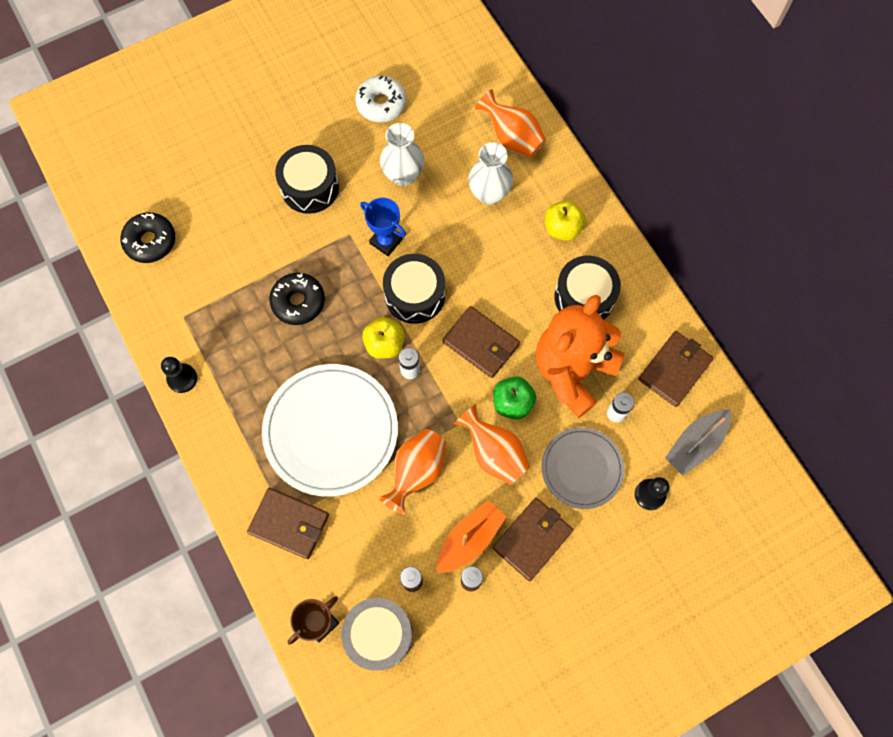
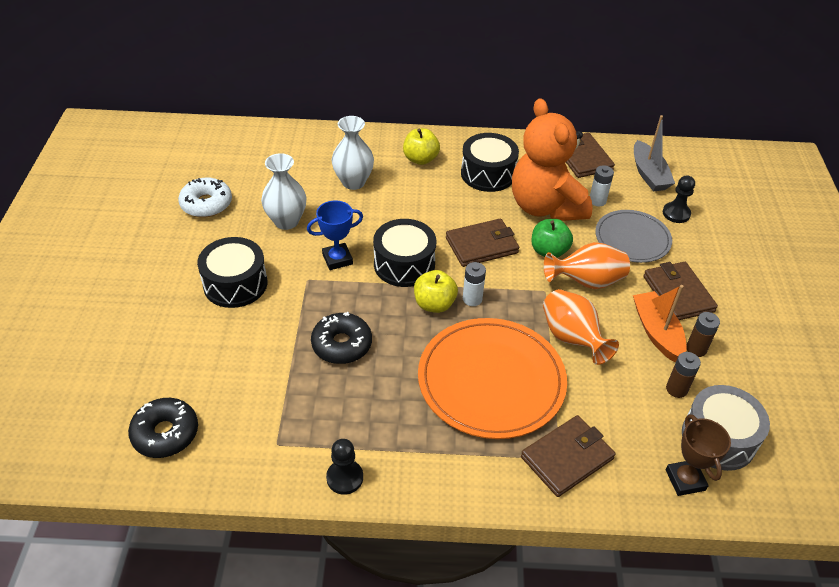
camera: 60 degrees left, 25 degrees down
(331, 431) = (491, 380): white plate -> orange plate
(512, 138) = (318, 150): orange vase -> none

